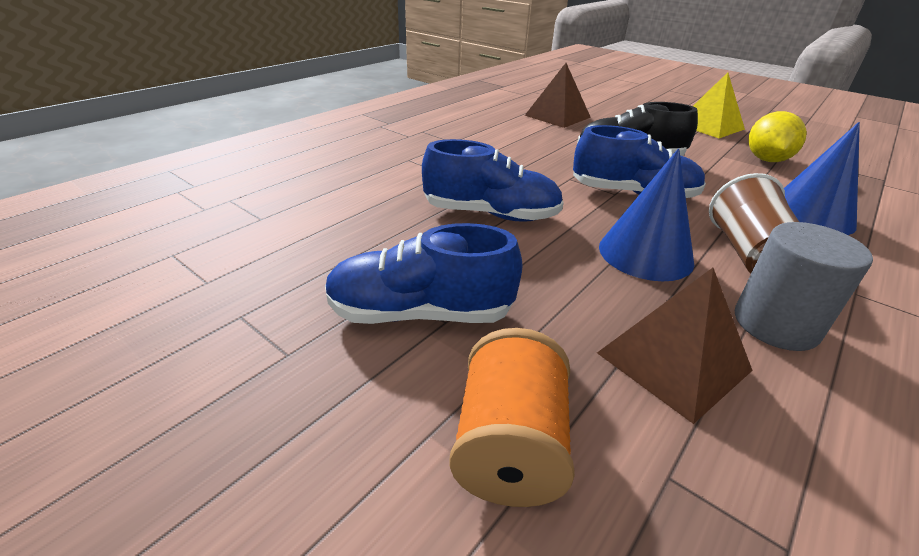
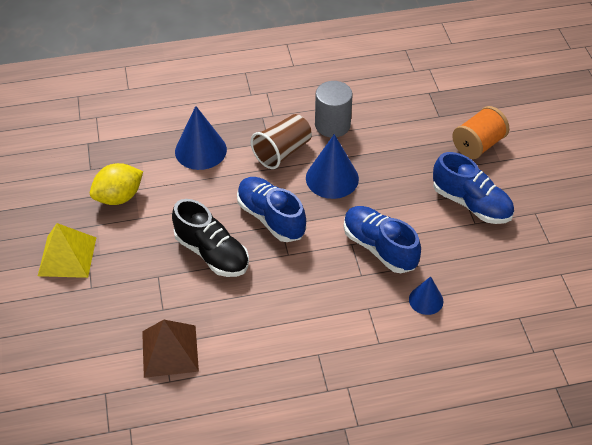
camera: 140 degrees left, 15 degrees up
(390, 195) = (426, 300): none -> blue cone
(673, 361) = (393, 136): brown pyramid -> none

